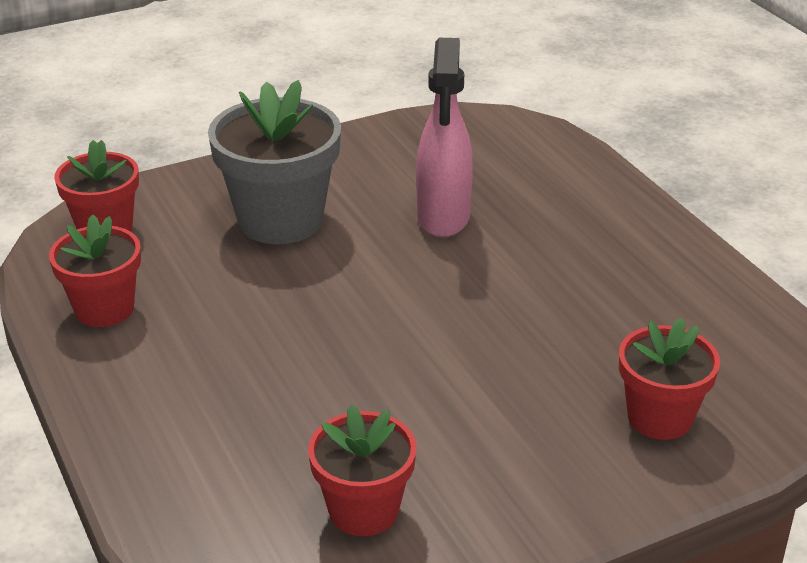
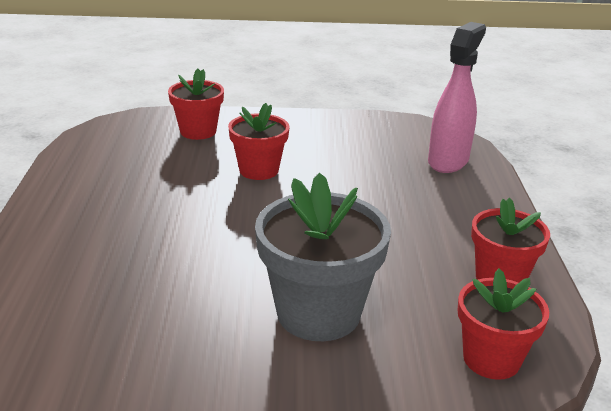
camera: 155 degrees left, 5 degrees down
(363, 510) = (376, 140): red flower pot -> red flower pot (259, 170)
(443, 218) = (181, 269): pink spray bottle -> pink spray bottle (448, 161)

